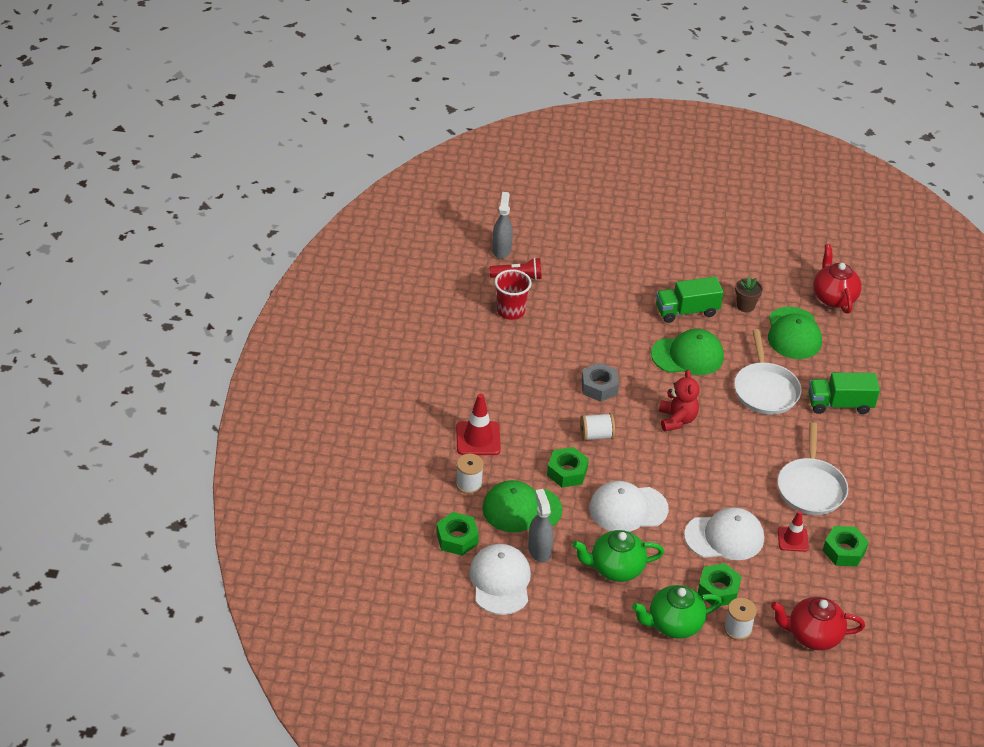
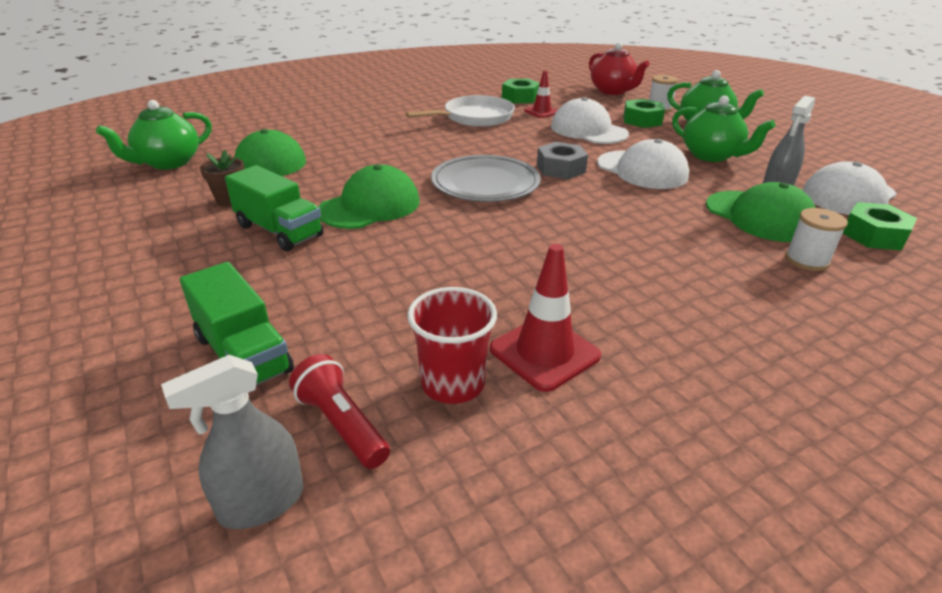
camera: 125 degrees left, 10 degrees down
(478, 438) = (740, 286): red traffic cone -> red traffic cone (544, 352)
(567, 472) = (664, 211): green nut -> none
(596, 435) = (585, 214): white spool -> none
(599, 387) = (506, 239): grey nut -> grey nut (560, 168)
(677, 419) = (485, 183): red teddy bear -> grey plate
(688, 355) = (370, 206): green cap -> green cap turned 90 degrees clockwise
(765, 390) = (374, 158): white pan -> none
(833, 297) = (168, 163): red teapot -> green teapot
(839, 404) = (350, 128): green truck -> green truck (243, 354)

